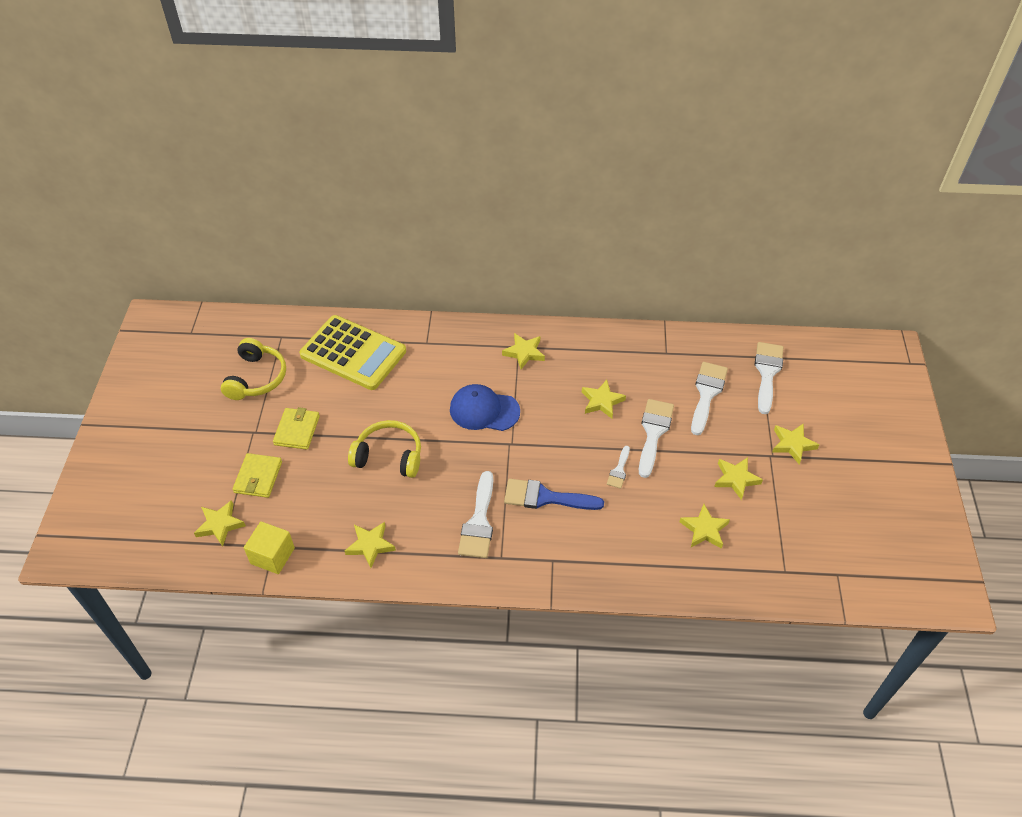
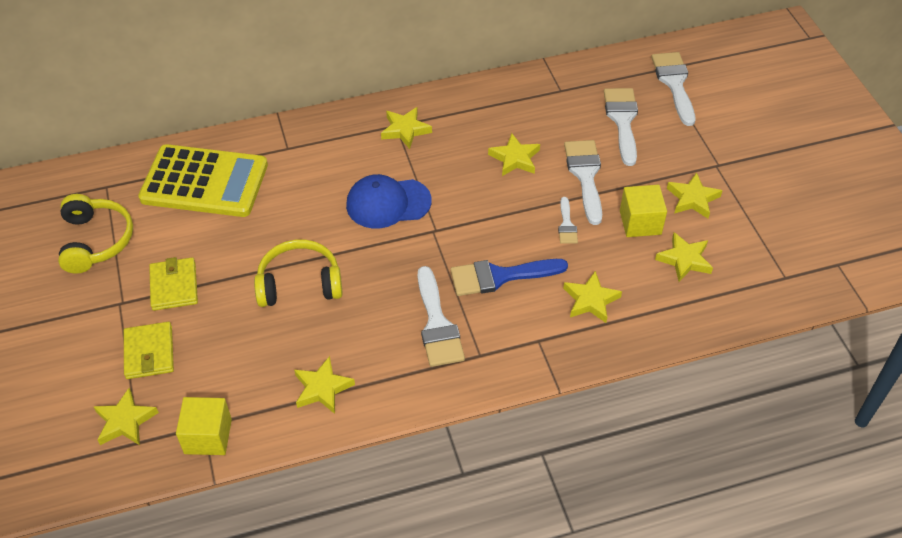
camera: 20 degrees left, 0 degrees up
(681, 486) = (640, 222): none -> yellow cube
(792, 444) = (733, 148): yellow star -> yellow star (591, 300)

